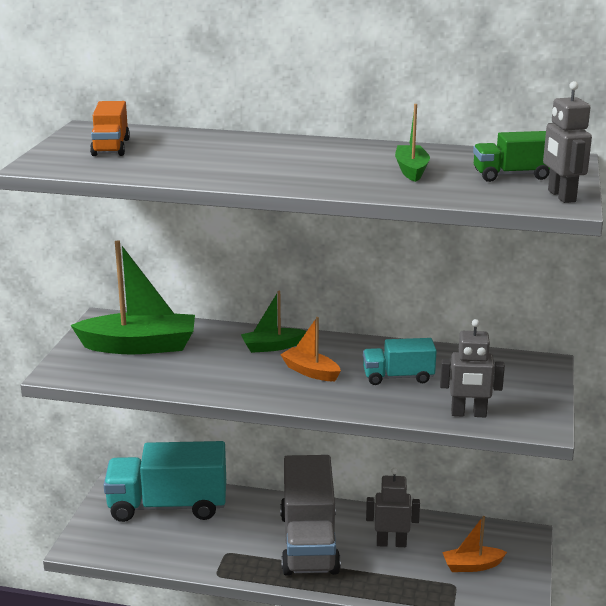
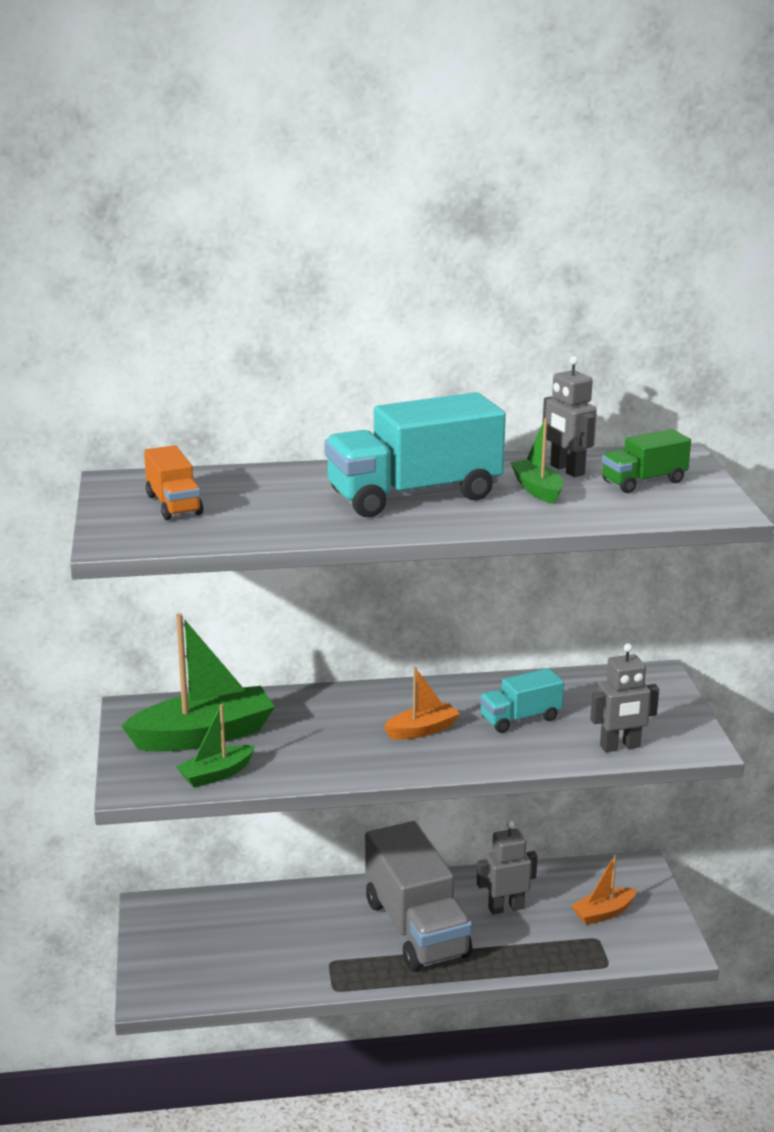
camera: 20 degrees left, 0 degrees up
(168, 506) = (228, 922): turquoise truck -> turquoise truck (414, 496)
(272, 347) = (358, 708): green boat -> green boat (216, 774)
(310, 372) = (422, 730): orange boat -> orange boat turned 135 degrees clockwise
(561, 196) = (712, 501): grey robot -> grey robot (566, 470)

